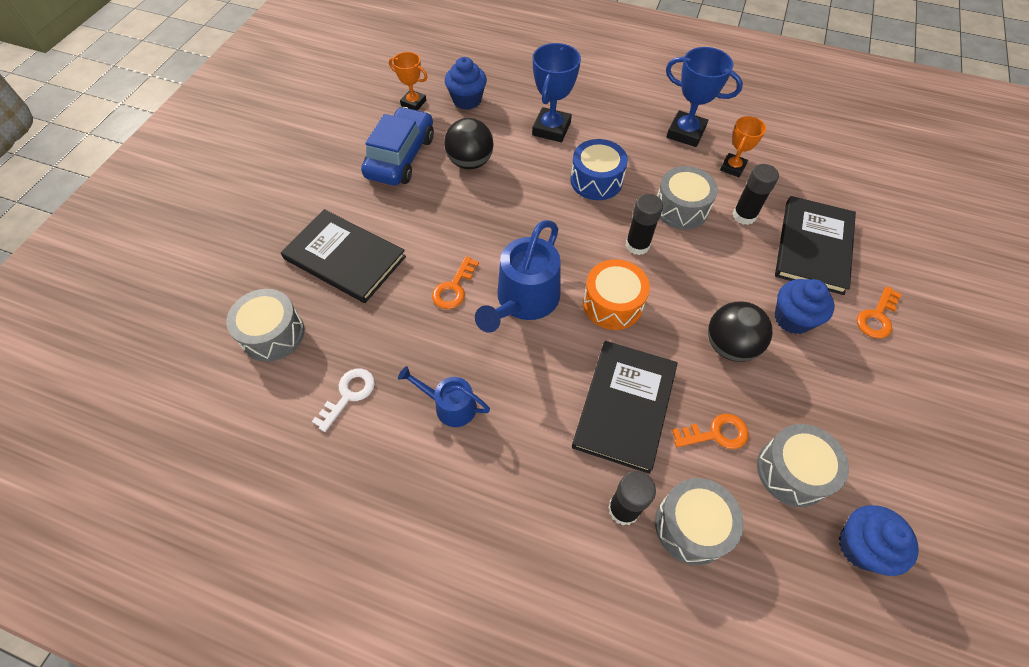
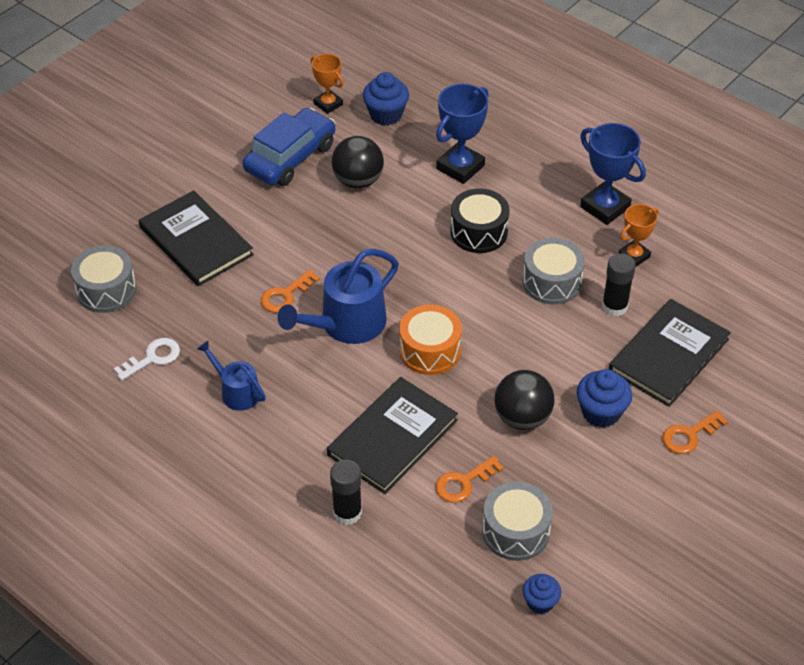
camera: 20 degrees right, 10 degrees down
(596, 180) = (479, 232): blue drum -> black drum
(637, 245) = (485, 305): black glue stick -> none
(691, 526) = (399, 542): grey drum -> none
(716, 433) = (464, 483): orange key -> orange key turned 135 degrees clockwise
(861, 546) = (540, 602): blue cupcake -> blue cupcake, size x0.64

